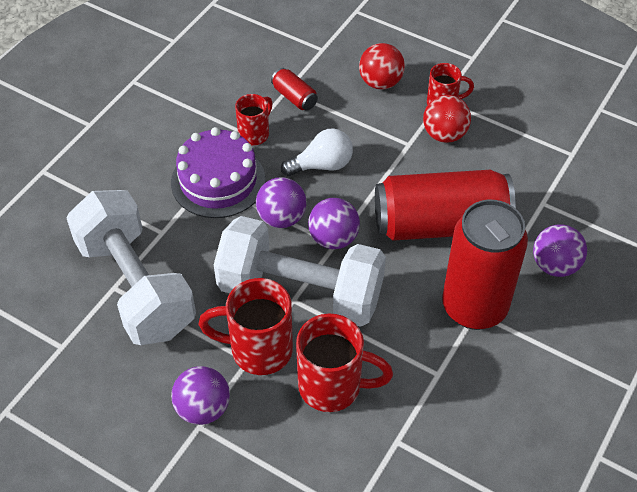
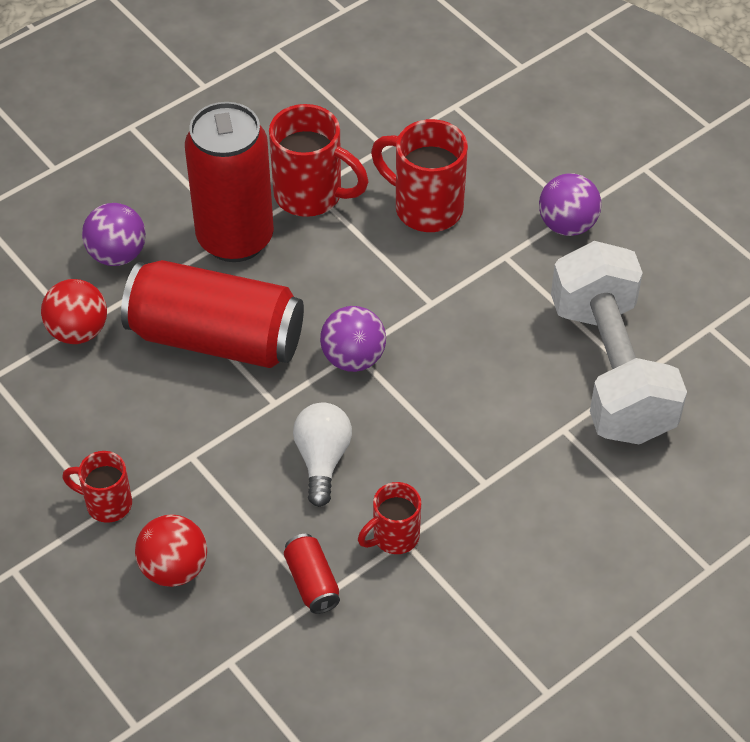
camera: 160 degrees left, 0 degrees up
(218, 181) = (469, 479): purple cake -> none
(258, 350) = (490, 263): red mug -> red mug (311, 195)
(281, 218) = (405, 403): purple ball -> none
(300, 292) = (420, 308): white dumbbell -> none
(322, 165) = (322, 460): white light bulb -> white light bulb turned 90 degrees clockwise
(444, 134) = (136, 455): red ball -> red ball (78, 331)

